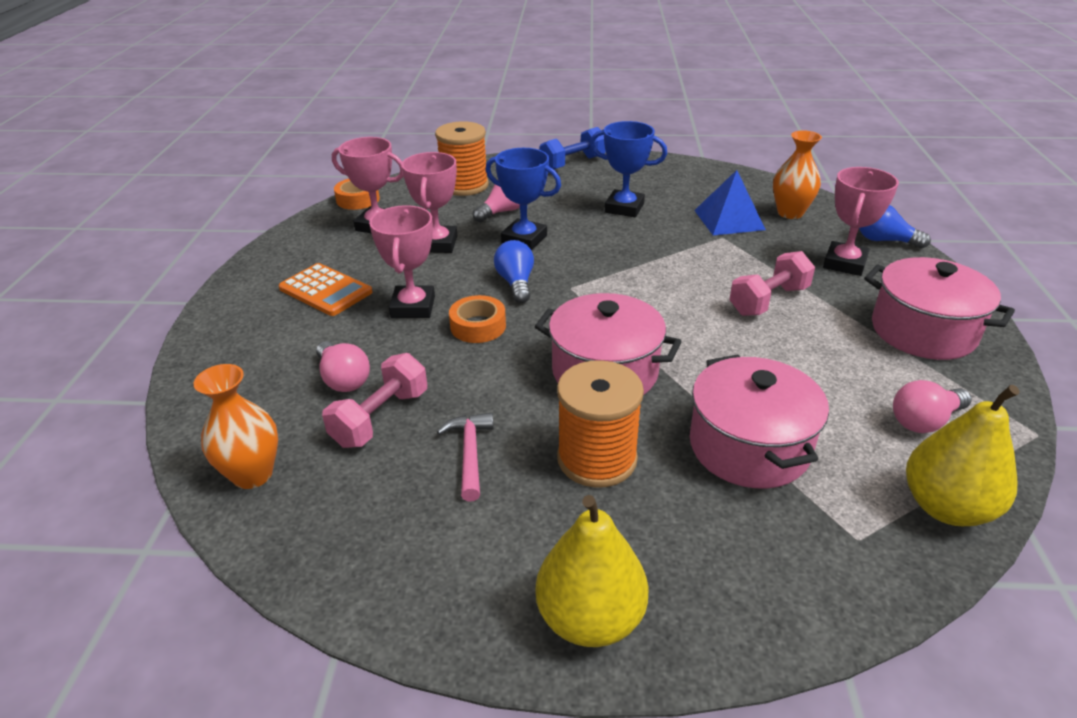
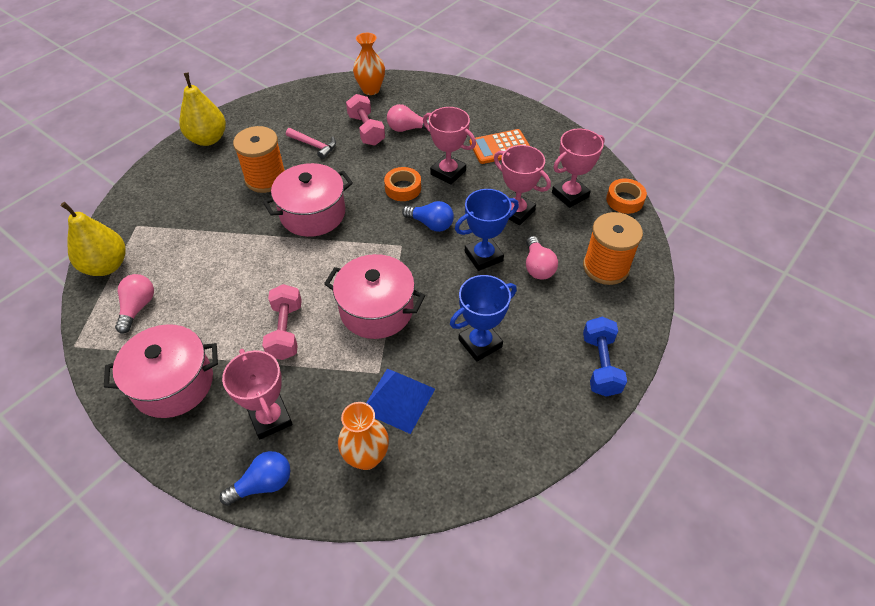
camera: 125 degrees right, 15 degrees up
(749, 446) = (210, 230): pink pot -> pink pot (376, 310)

